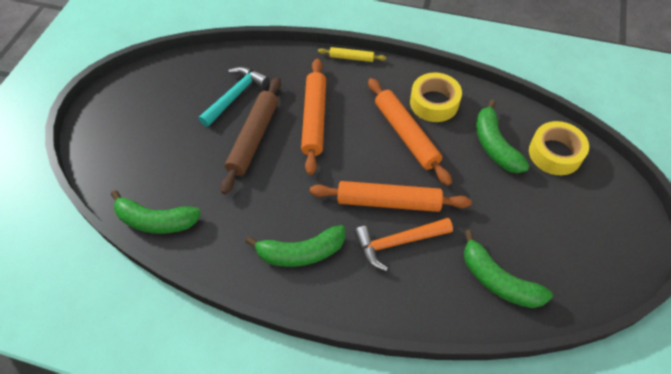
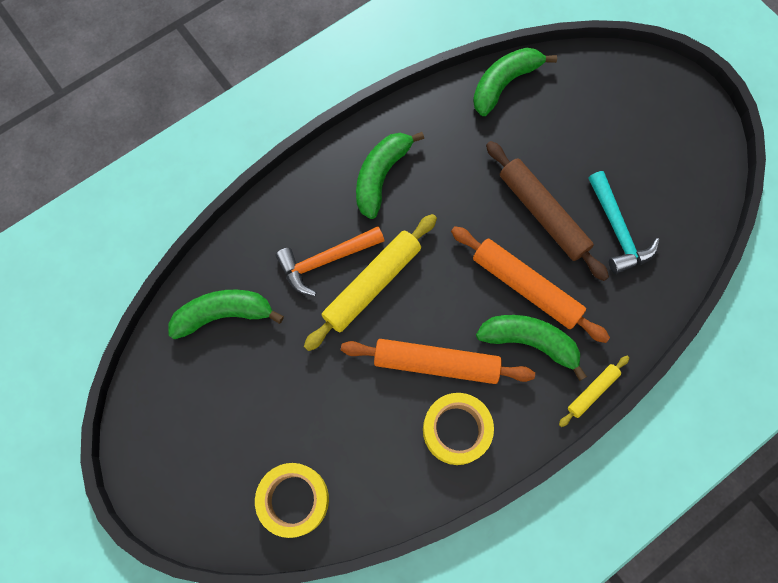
camera: 125 degrees right, 15 degrees up
(388, 202) = (372, 284): orange rolling pin -> yellow rolling pin
(397, 242) = (326, 260): orange hammer -> orange hammer turned 135 degrees counterclockwise
(494, 145) = (353, 444): green banana -> green banana (529, 342)

